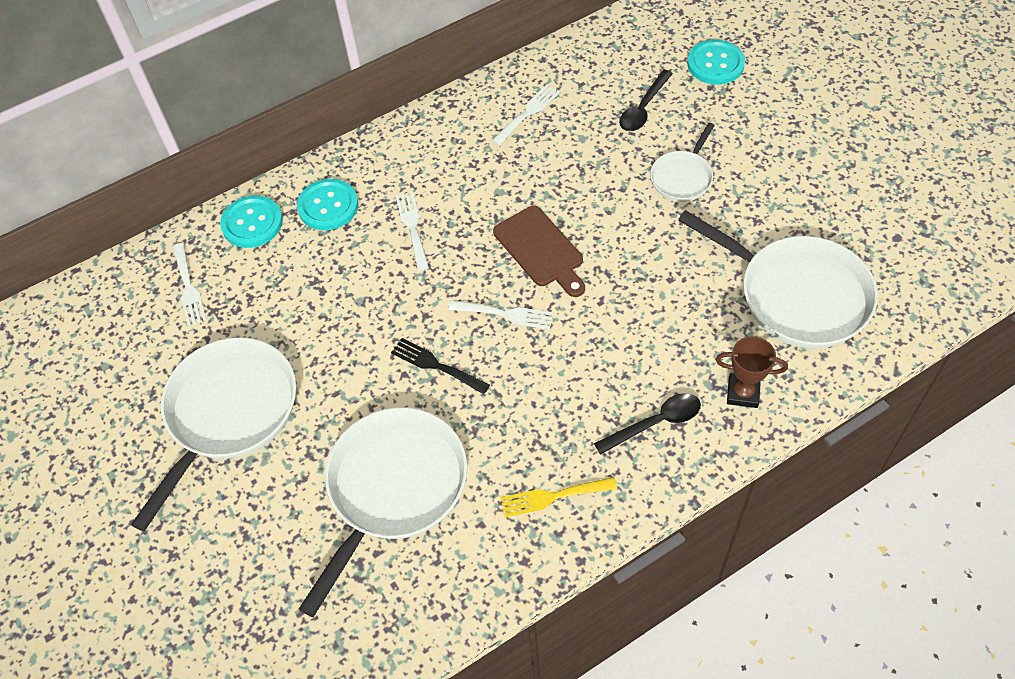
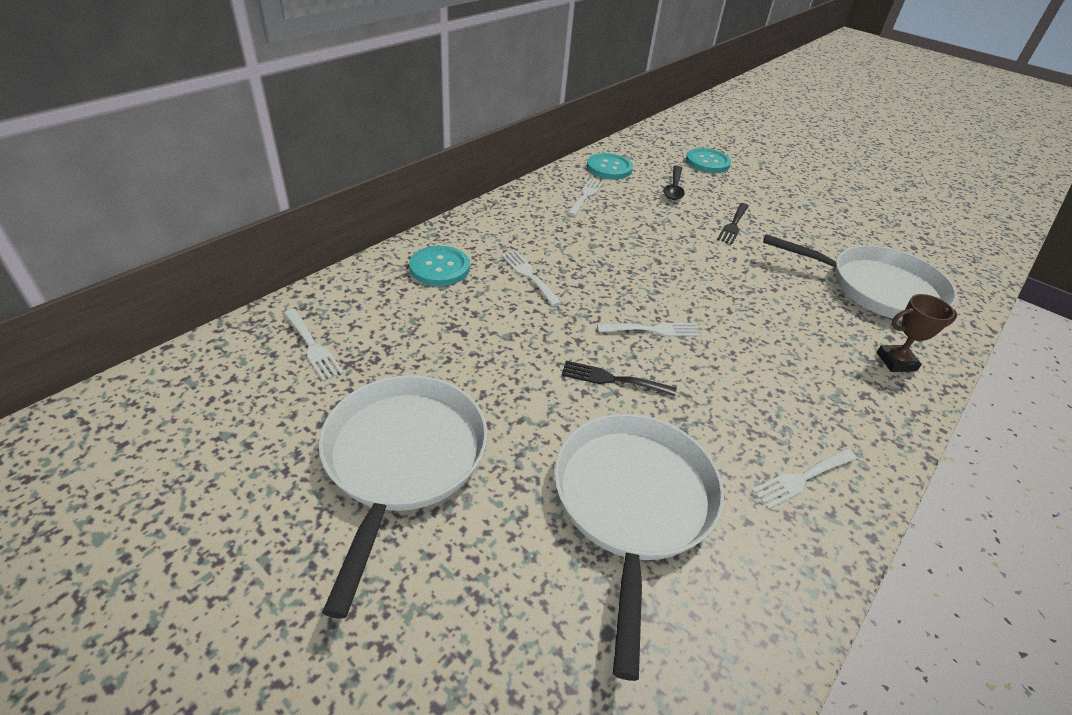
camera: 25 degrees left, 15 degrees down
(252, 223) = (366, 287): turquoise button -> turquoise button (609, 168)
(541, 250) = (654, 280): brown cutting board -> none
(553, 497) = (801, 479): yellow fork -> white fork
(655, 423) = (845, 396): black spoon -> none
(682, 177) = (733, 225): white pan -> black fork

